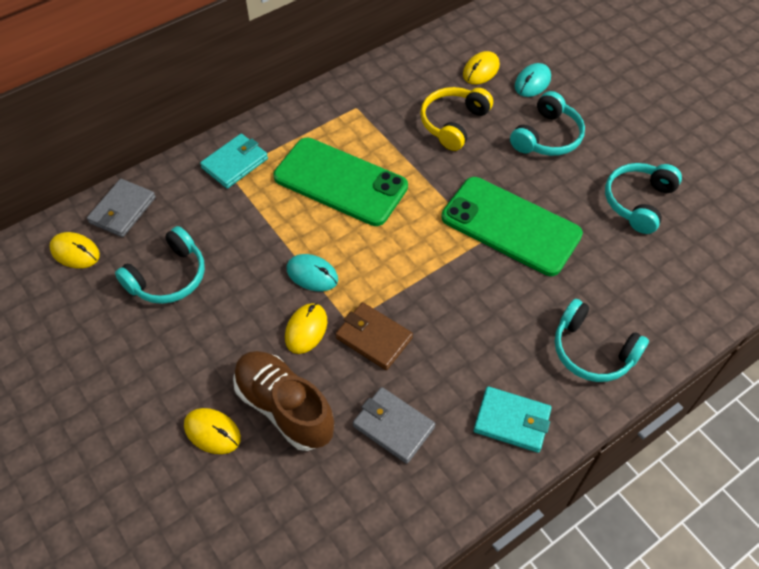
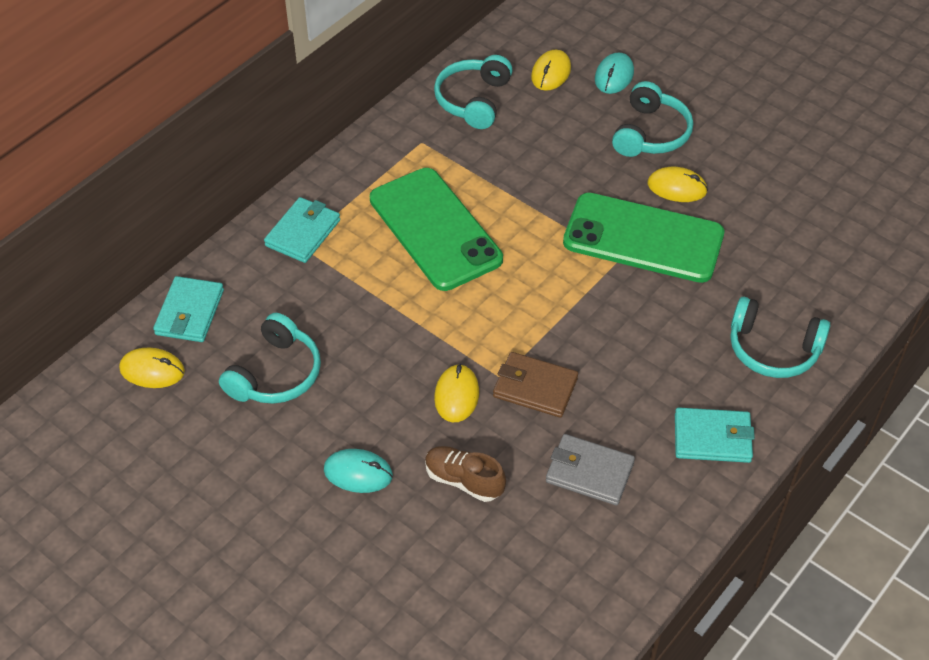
camera: 15 degrees left, 5 degrees down
(123, 210) = (190, 312): grey wallet -> turquoise wallet
(212, 432) = (393, 524): yellow mouse -> yellow mouse (677, 187)
(284, 407) = (464, 480): brown shoe -> brown shoe, size x0.60
(312, 274) = (441, 336): turquoise mouse -> turquoise mouse (358, 473)
(340, 182) = (435, 229): green phone -> green phone turned 45 degrees clockwise
(453, 123) = (540, 139): yellow headphones -> none
(638, 202) = (772, 185): turquoise headphones -> turquoise headphones (473, 100)

